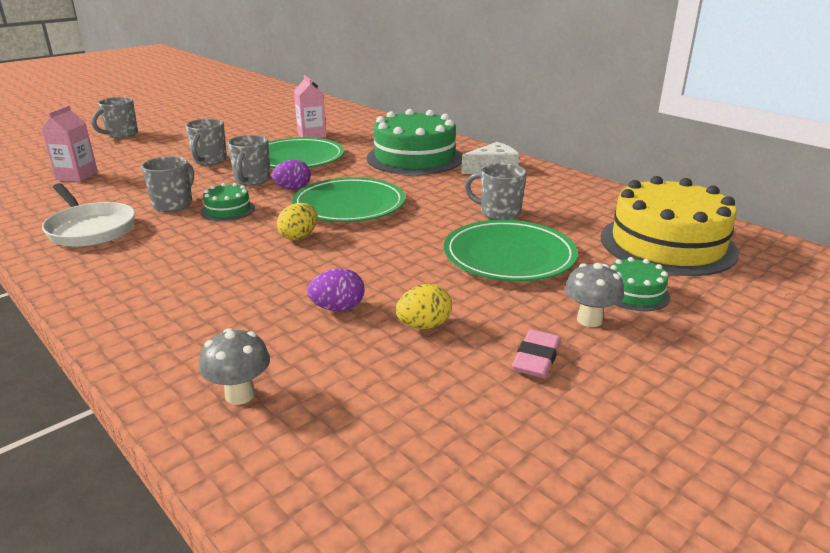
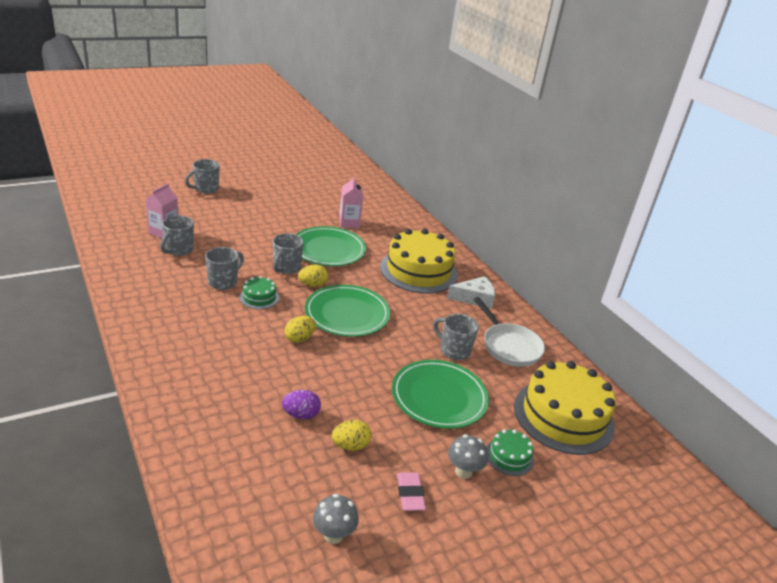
camera: 10 degrees right, 5 degrees up
(90, 229) = (161, 294): white pan -> white pan (509, 346)
(209, 161) = (262, 237): grey mug -> grey mug (178, 250)
(240, 395) = (217, 470): grey mushroom -> grey mushroom (333, 535)
(293, 189) = (313, 285): purple egg -> yellow egg
(414, 158) = (418, 271): green cake -> yellow cake
(536, 359) = (410, 494): pink eraser -> pink eraser turned 45 degrees counterclockwise

